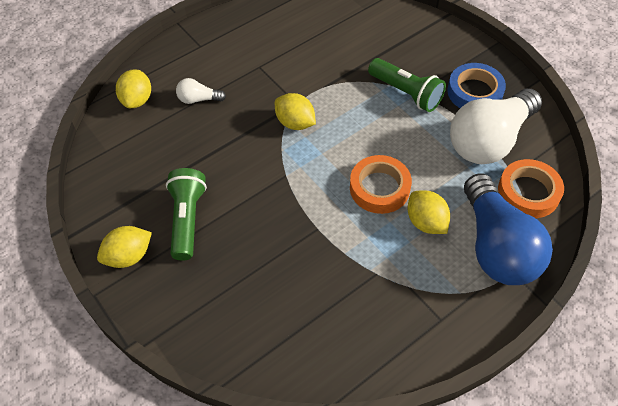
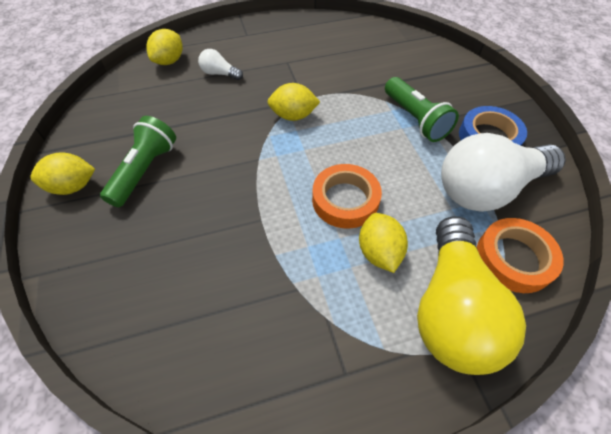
camera: 20 degrees right, 0 degrees up
(295, 123) = (293, 116): yellow lemon -> yellow lemon turned 60 degrees counterclockwise
(496, 246) = (451, 308): blue light bulb -> yellow light bulb

